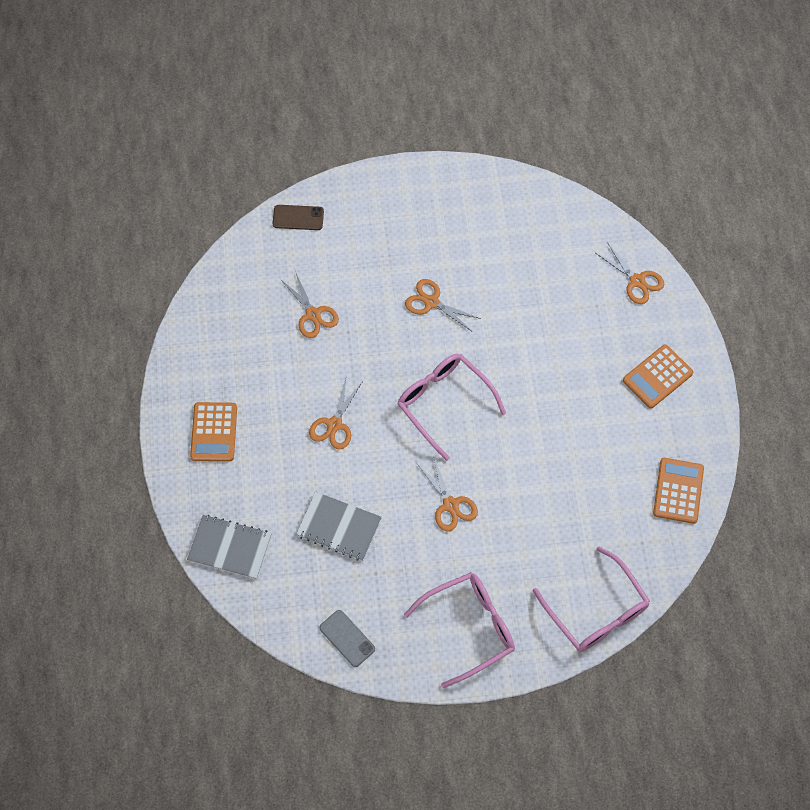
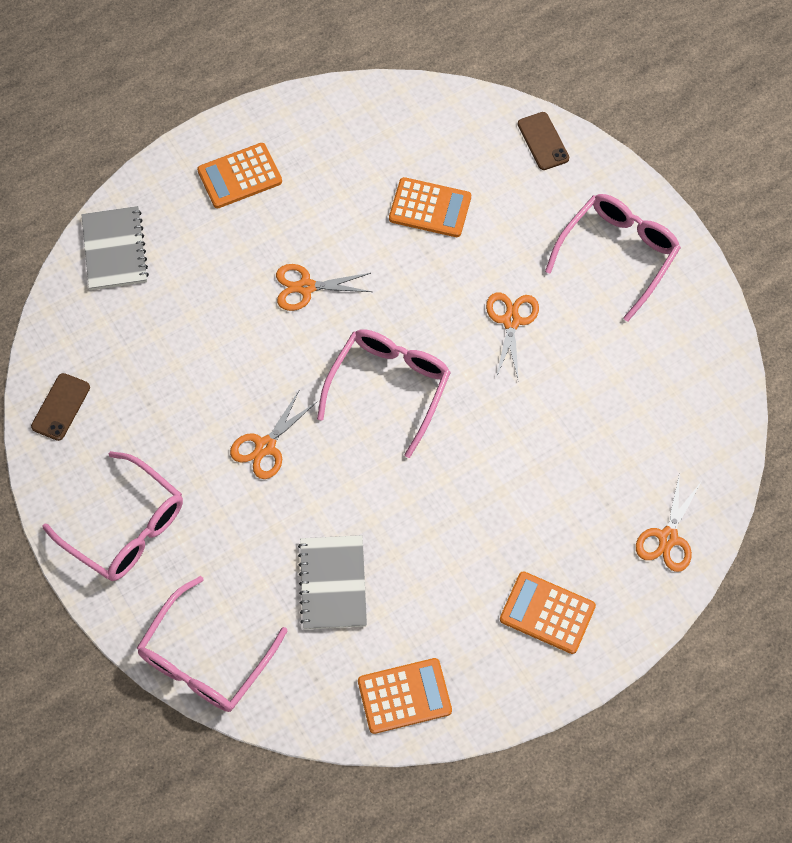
camera: 65 degrees right, 0 degrees up
(313, 314) = (430, 208): orange scissors -> orange calculator
(339, 527) = (186, 344): grey notebook -> grey notebook (332, 583)
(347, 638) = (61, 407): grey phone -> brown phone
(414, 213) = (618, 254): none -> pink glasses

